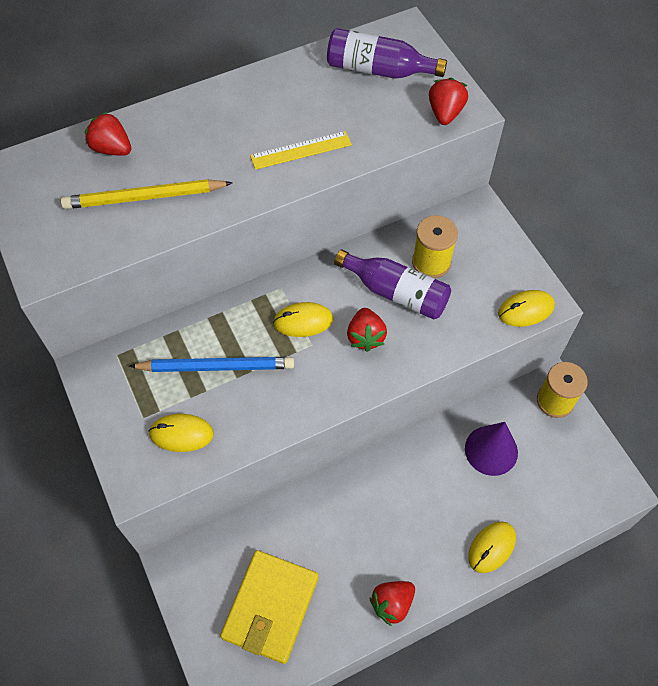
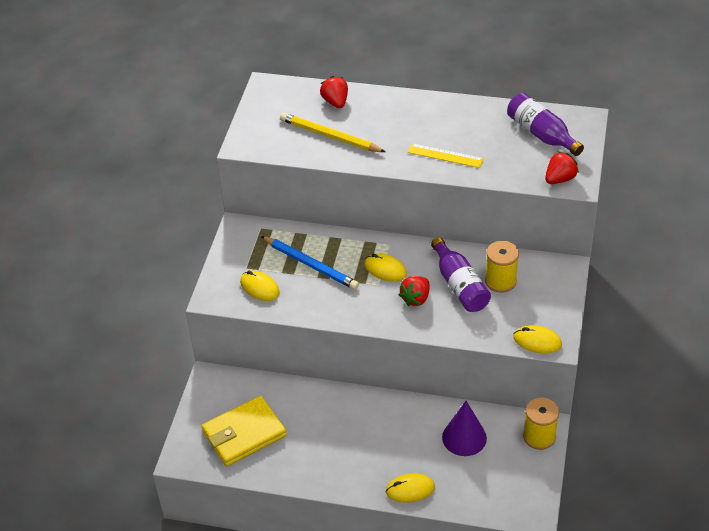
camera: 40 degrees right, 15 degrees down
(392, 603) = (317, 478): red strawberry -> none

